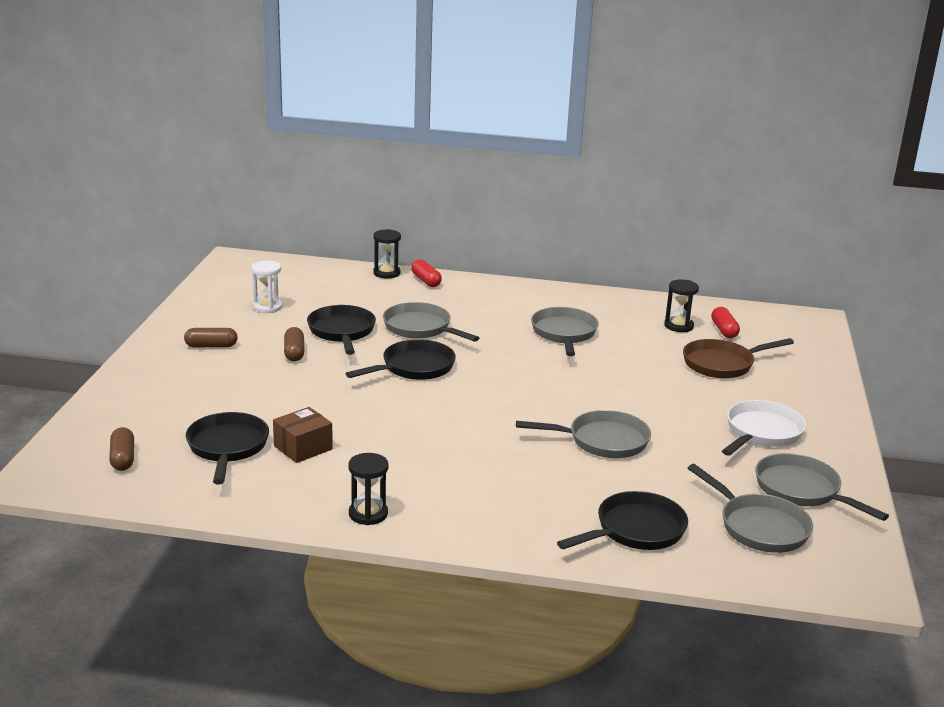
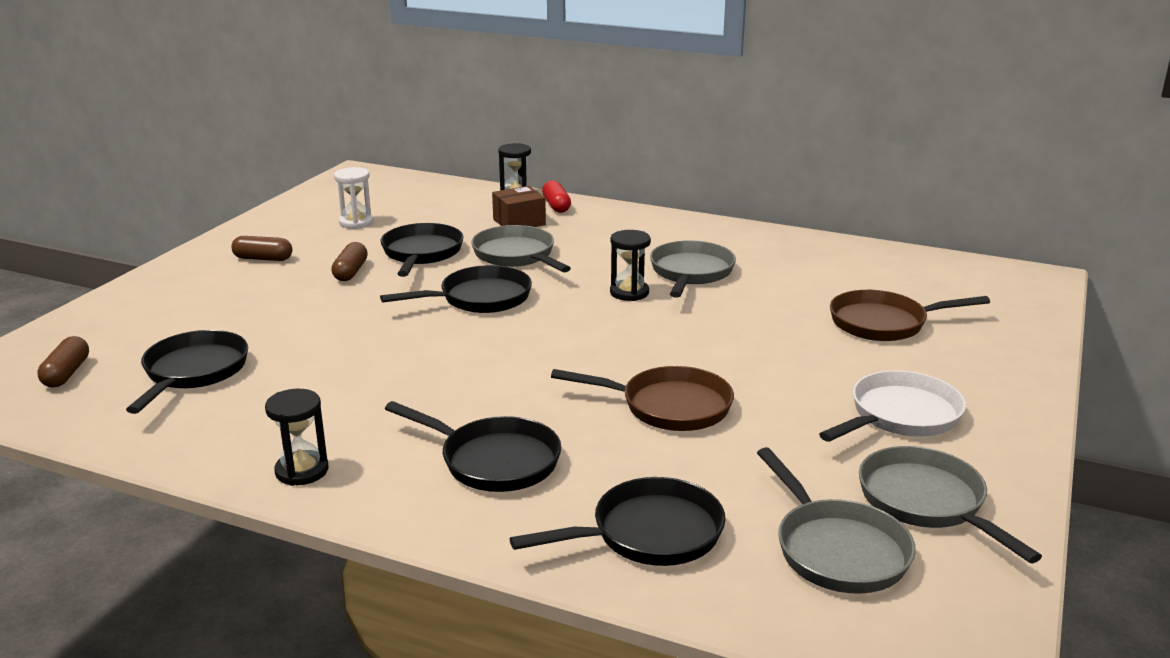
camera: 15 degrees right, 0 degrees up
(303, 448) = (281, 380): brown box -> brown box (519, 222)
(502, 492) = (493, 461): none -> black pan
(602, 441) = (668, 406): grey pan -> brown pan
(678, 326) = (846, 274): black hourglass -> black hourglass (629, 293)
(724, 330) = (905, 283): red capsule -> none

